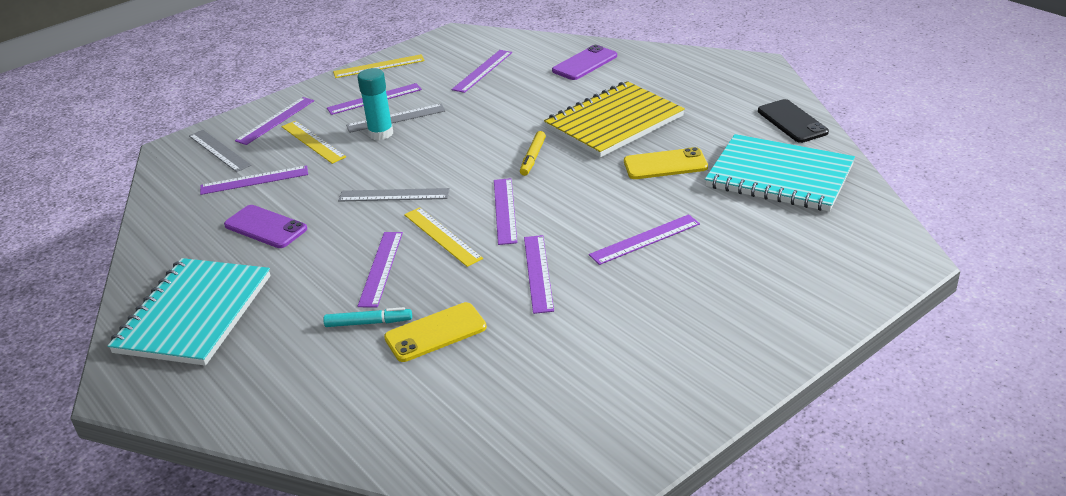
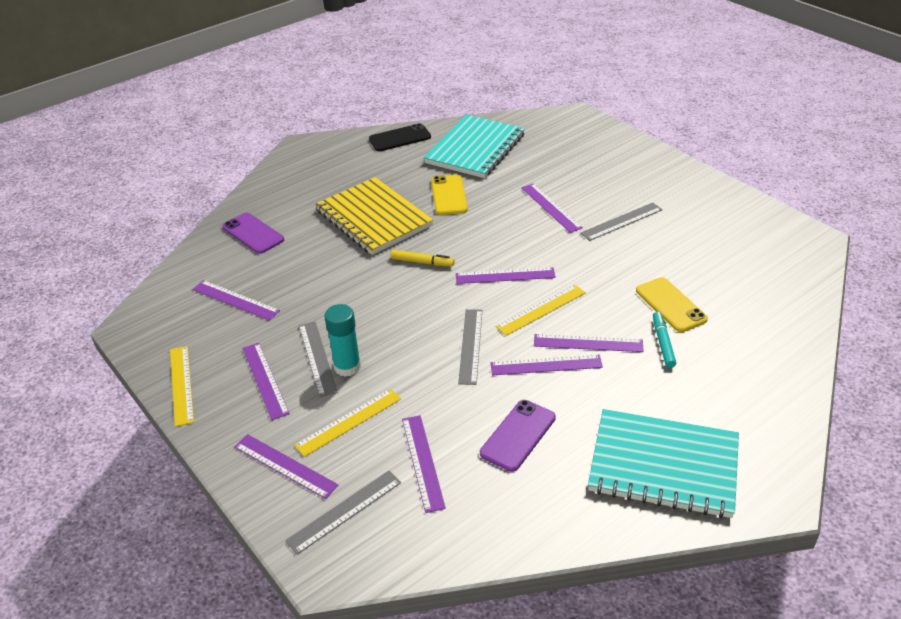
camera: 90 degrees left, 5 degrees up
(538, 273) = (593, 256): purple ruler -> purple ruler (546, 365)
(615, 298) = (622, 221): none -> grey ruler

